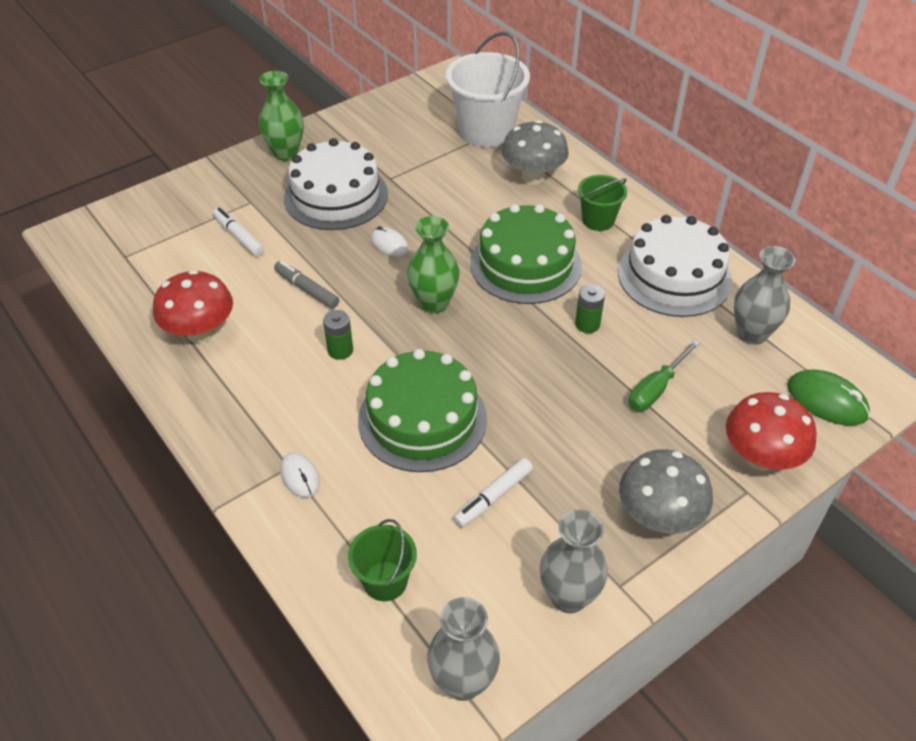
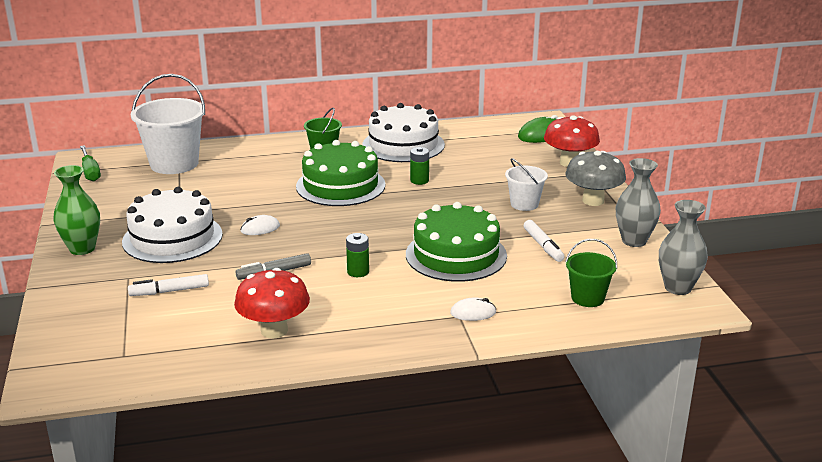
camera: 65 degrees left, 20 degrees down
(434, 303) = (345, 226): green vase -> none
(533, 177) = (251, 161): grey mushroom -> none
(595, 444) = (524, 204): none -> white bucket
(656, 389) = (494, 175): green screwdriver -> green screwdriver (90, 172)
(752, 334) = (474, 138): grey vase -> none

